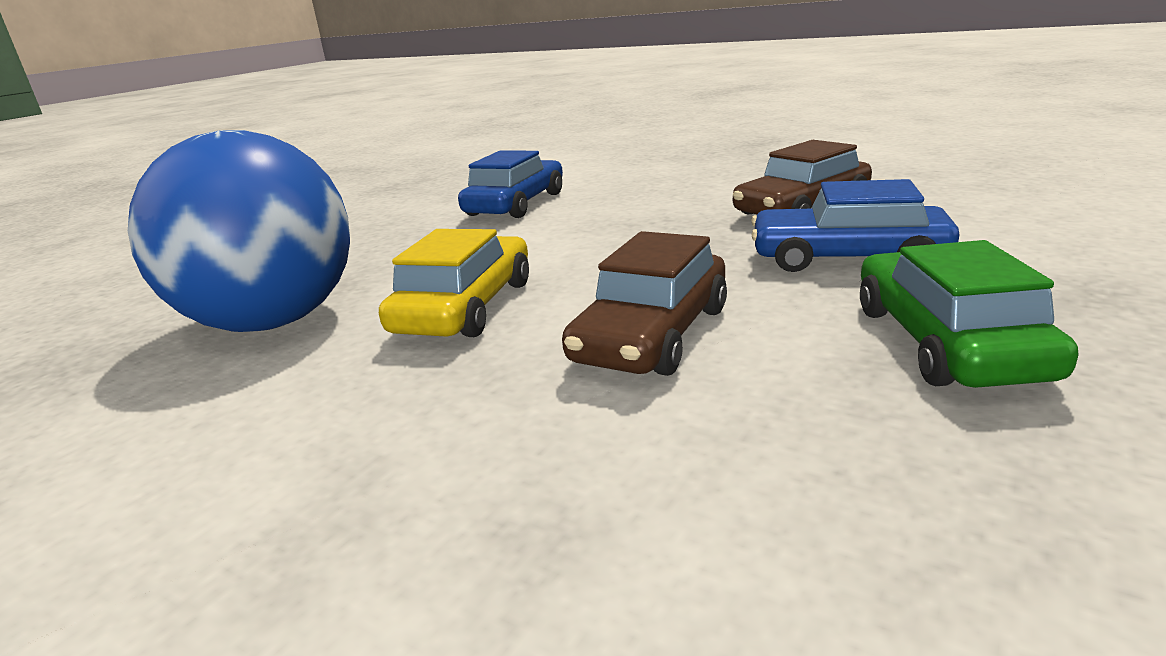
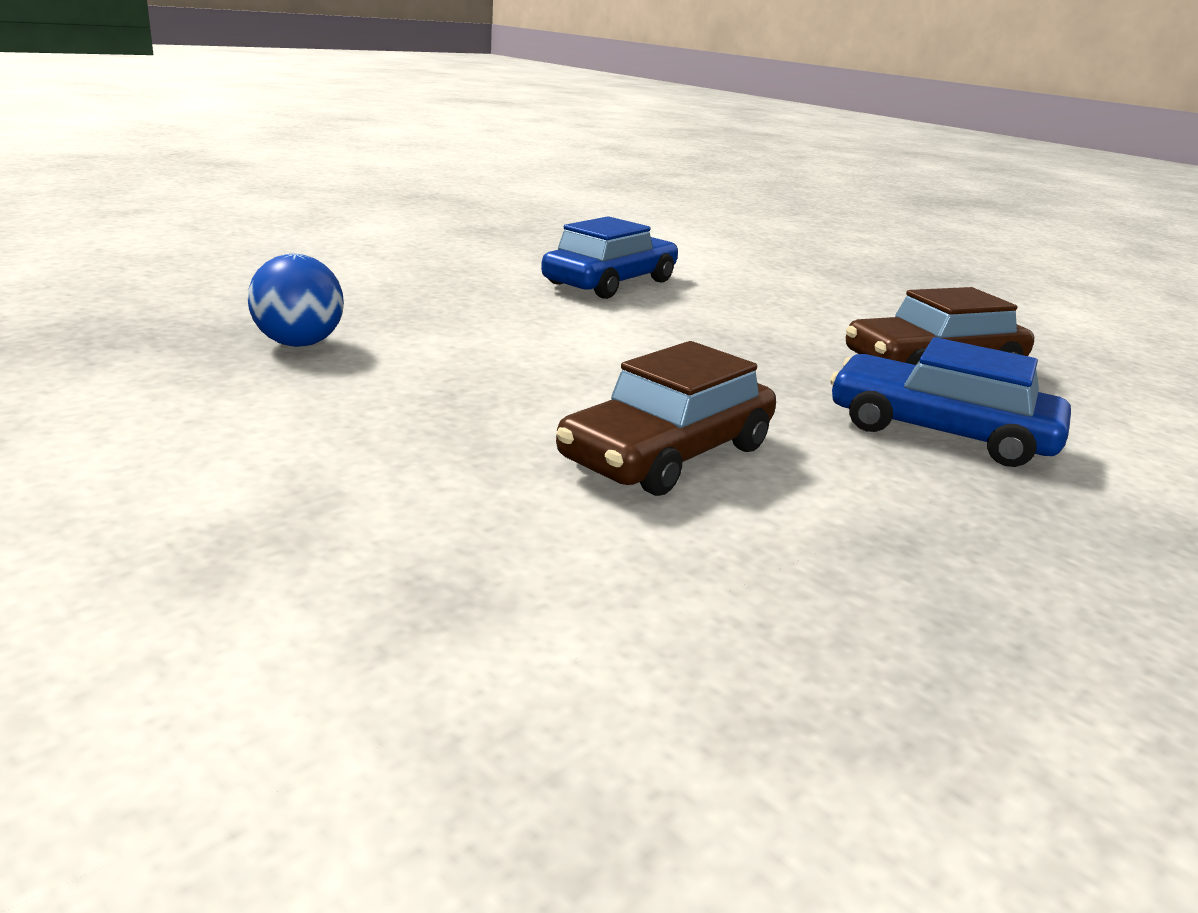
camera: 10 degrees right, 0 degrees up
(273, 321) = (299, 344): blue ball -> blue ball, size x0.45
(465, 307) = (493, 378): yellow car -> none
(947, 342) = (977, 543): green car -> none

